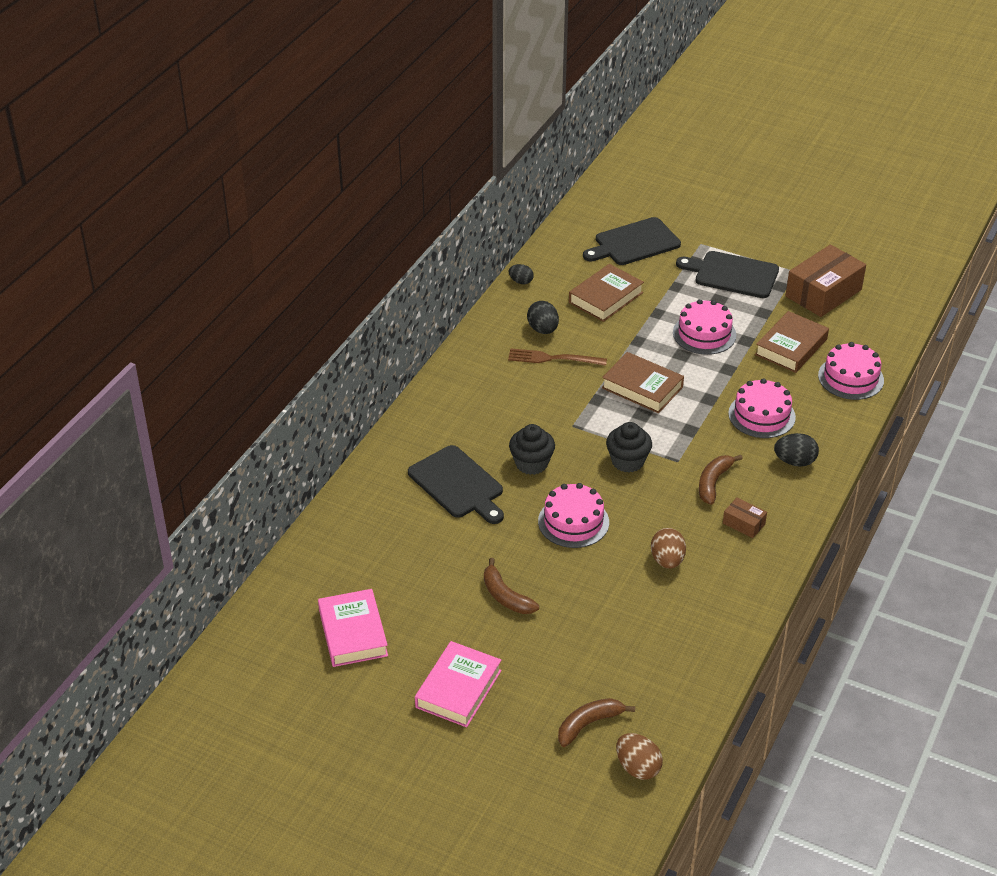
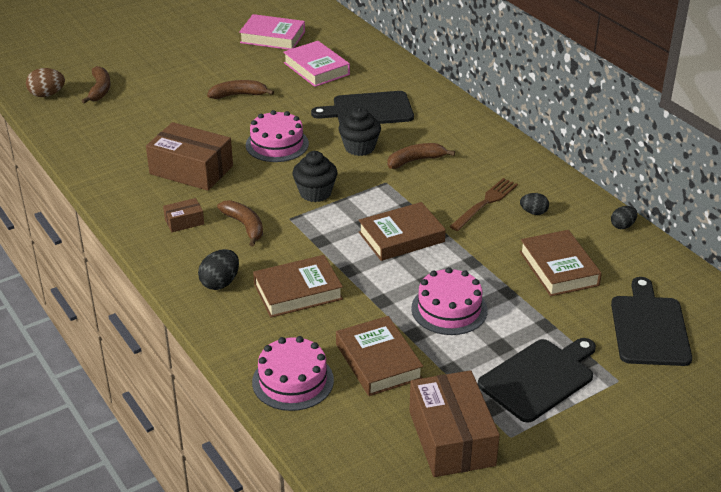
camera: 120 degrees right, 5 degrees down
(458, 689) = (185, 57): pink book -> pink book (316, 69)
(523, 420) = (415, 161): none -> brown banana
(543, 329) = (533, 212): black egg -> black egg, size x0.66
(667, 560) = (191, 170): brown egg -> brown box
(761, 415) = (298, 292): pink cake -> brown book

